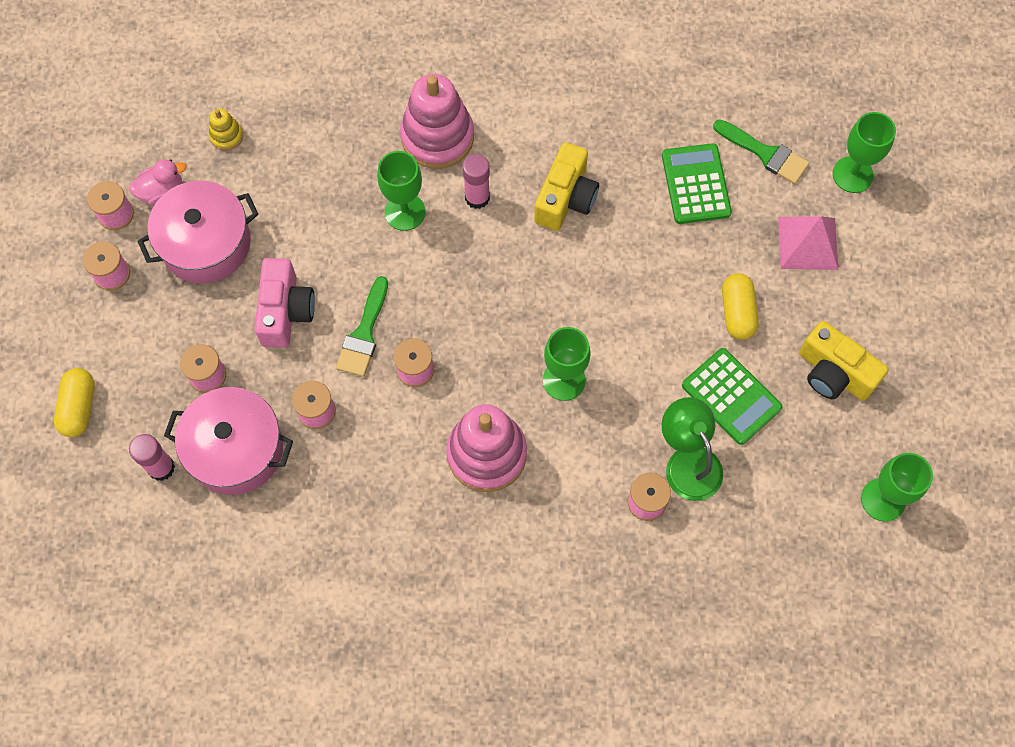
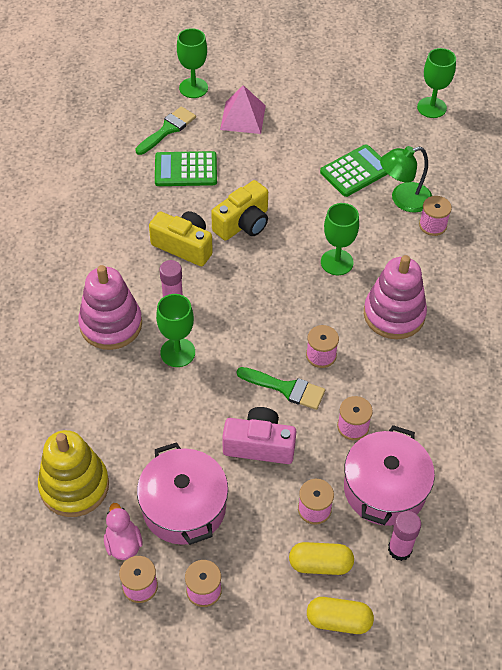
camera: 85 degrees left, 15 degrees down
(226, 136) = (74, 486): yellow stacking toy -> yellow stacking toy, size x2.19
(737, 312) = (292, 160): yellow capsule -> yellow capsule (320, 564)
(834, 373) = (342, 118): yellow camera -> yellow camera (243, 223)

